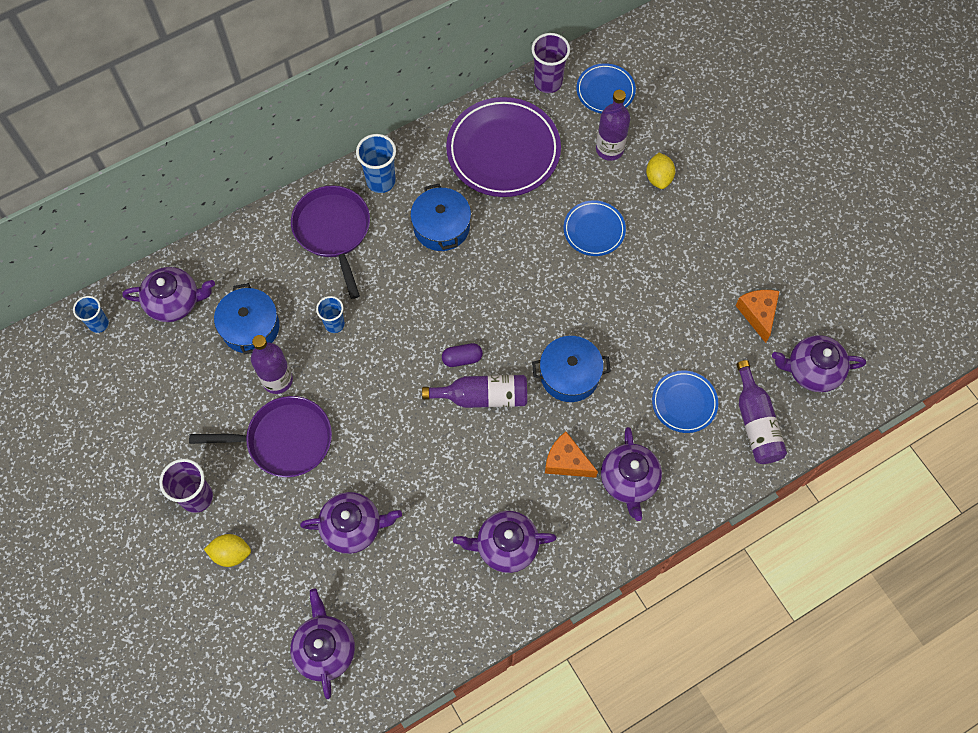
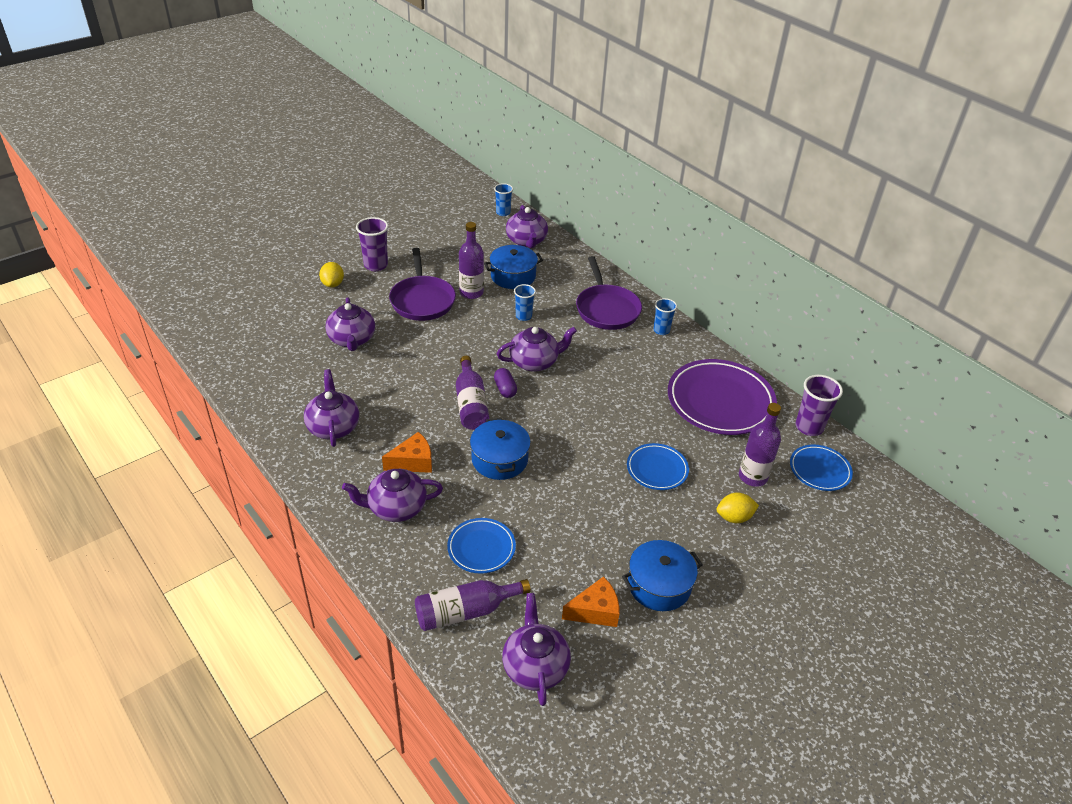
camera: 80 degrees right, 25 degrees down
(325, 649) = (255, 334): purple teapot -> purple teapot (535, 362)
(333, 231) = (606, 309): purple pan -> purple pan turned 105 degrees clockwise
(381, 181) = (661, 330): blue cup -> blue cup, size x0.66
(441, 227) = (629, 368): blue pot -> blue pot (659, 585)
(566, 462) = (413, 462): orange cheese -> orange cheese turned 45 degrees clockwise

